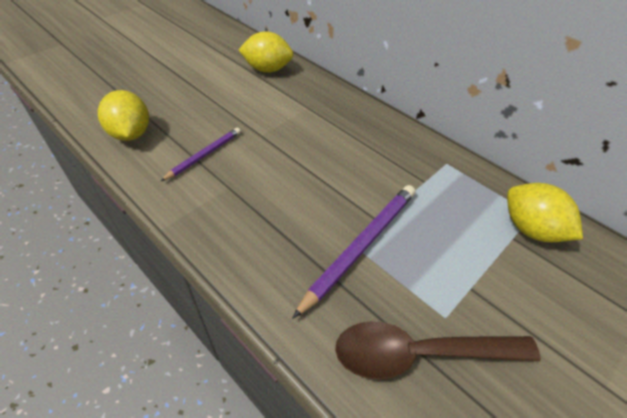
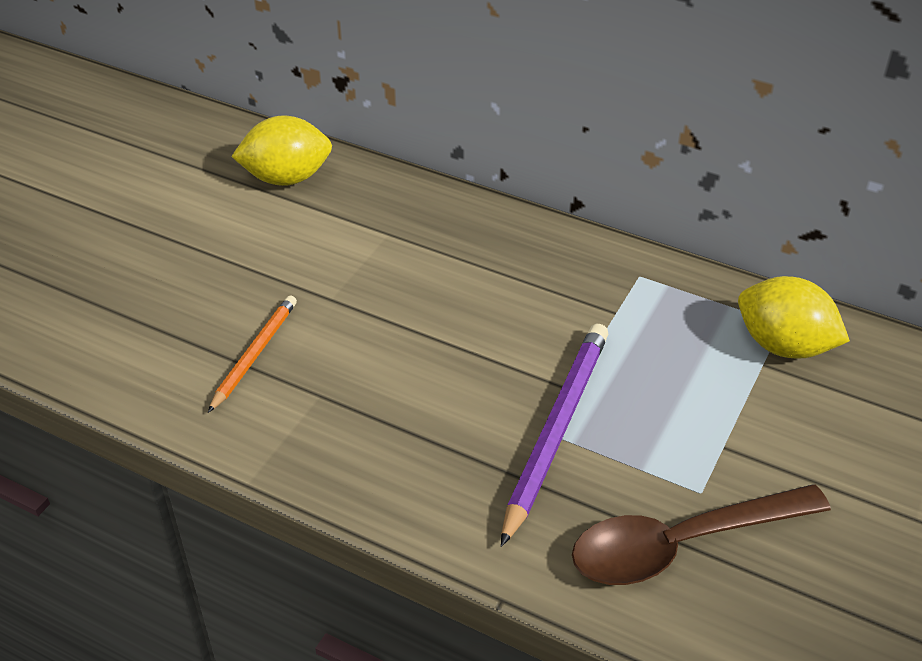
camera: 15 degrees left, 5 degrees down
(131, 134) = (109, 349): yellow lemon -> none
(204, 155) = (254, 354): purple pencil -> orange pencil

